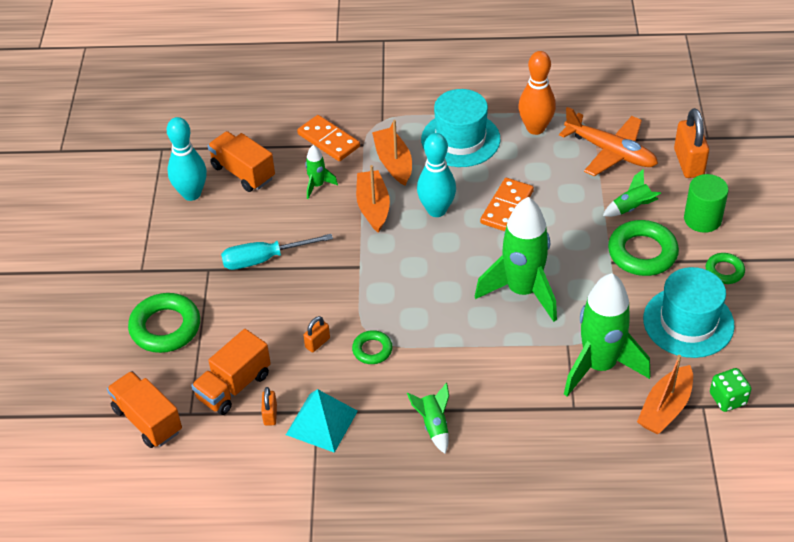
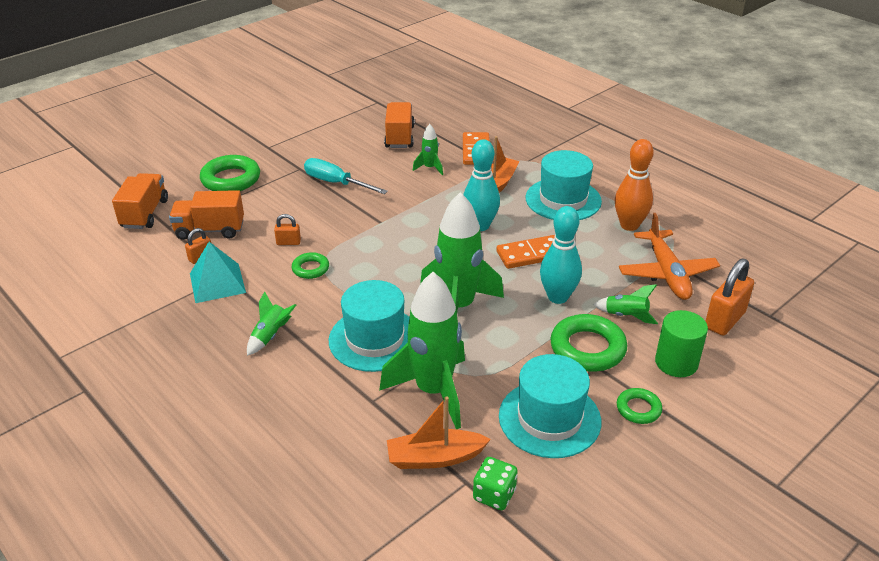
camera: 45 degrees right, 10 degrees down
(191, 194) = (355, 130): turquoise bowling pin -> turquoise bowling pin (558, 297)
(373, 207) = (443, 199): orange boat -> none
(506, 363) = (375, 339): none -> turquoise hat

